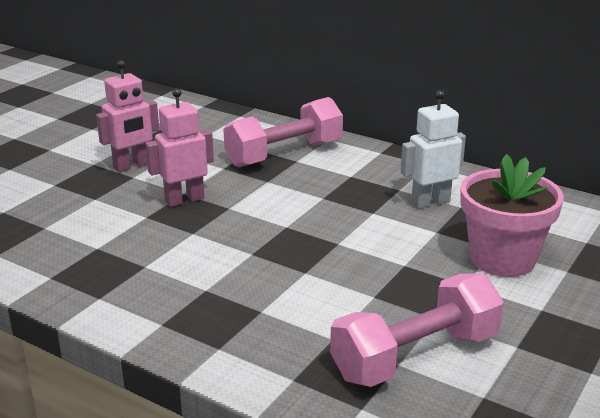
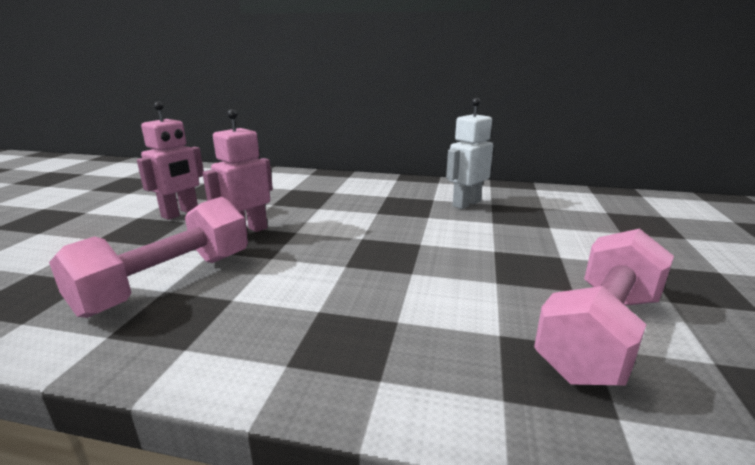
camera: 20 degrees left, 5 degrees down
(284, 154) = (320, 189): pink dumbbell -> pink dumbbell (167, 282)
(502, 259) = (565, 232): pink flower pot -> none

